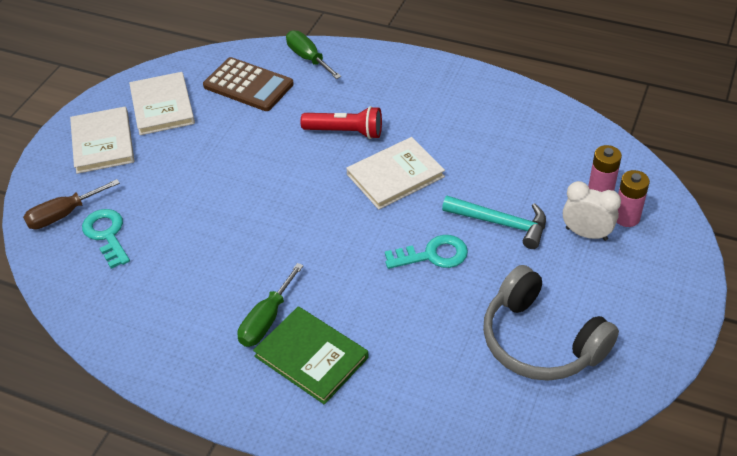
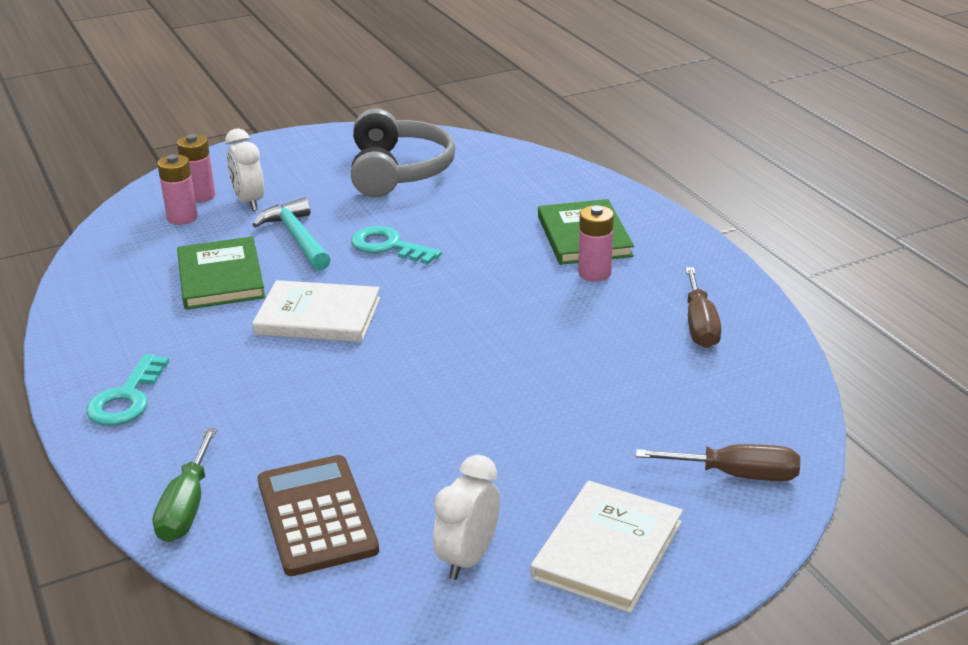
camera: 140 degrees left, 15 degrees down
(107, 235) = (696, 422): turquoise key -> turquoise key (127, 398)
(155, 314) = (700, 325): none -> brown screwdriver
(162, 106) = (468, 558): white book -> white clock
(266, 320) = (594, 273): green screwdriver -> pink battery
(345, 132) = (296, 384): red flashlight -> none
(493, 165) = (220, 277): none -> green book

